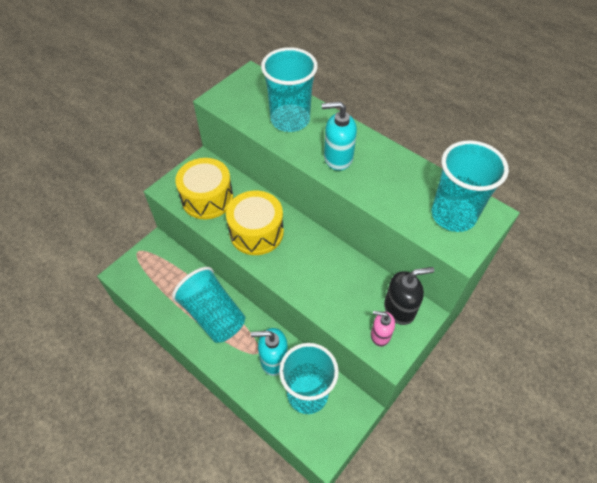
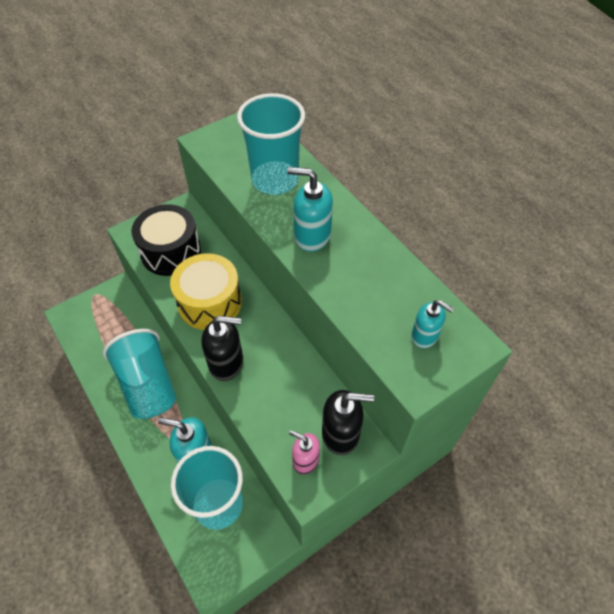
camera: 15 degrees right, 0 degrees up
(207, 198) = (171, 252): yellow drum -> black drum
(289, 276) = (226, 363): none -> black soap dispenser
(453, 215) = (425, 336): turquoise cup -> turquoise soap dispenser

